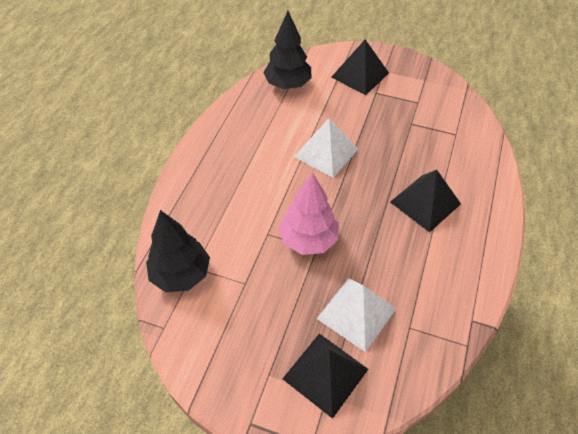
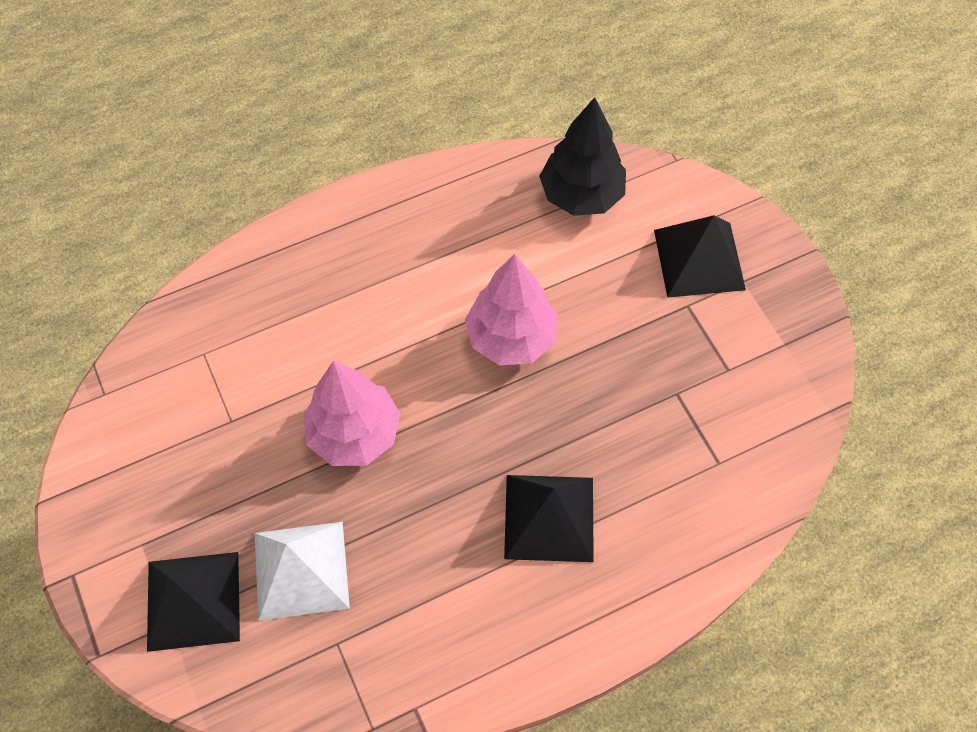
camera: 45 degrees right, 10 degrees up
(181, 274) = (181, 348): black tree -> none
(326, 152) = (511, 337): white pyramid -> pink tree

